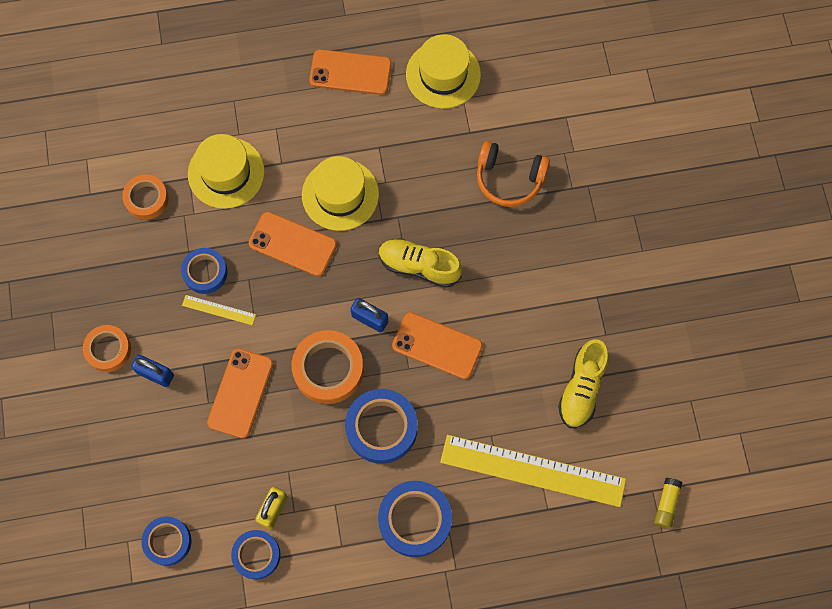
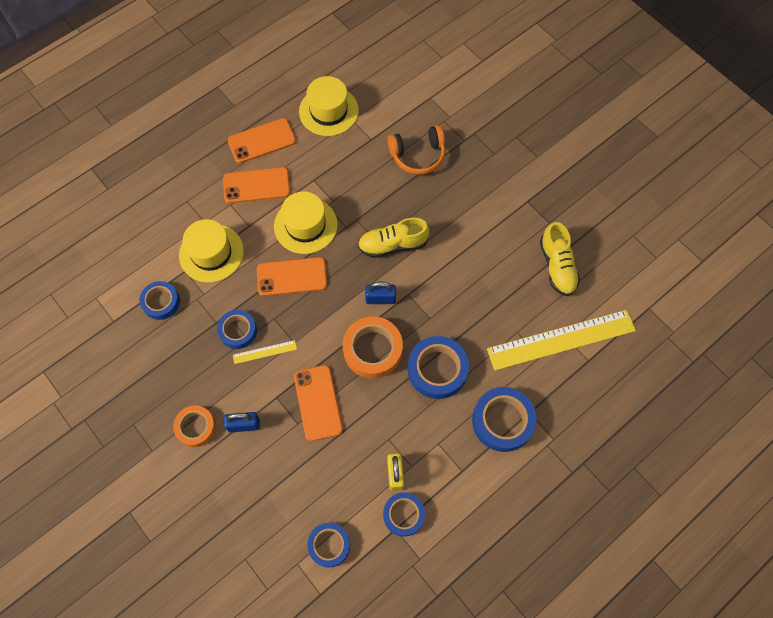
camera: 30 degrees left, 5 degrees down
(146, 199) = (161, 302): orange tape -> blue tape
(437, 345) = (440, 291): orange phone -> orange phone (256, 185)
(666, 504) = (664, 312): yellow glue stick -> none

